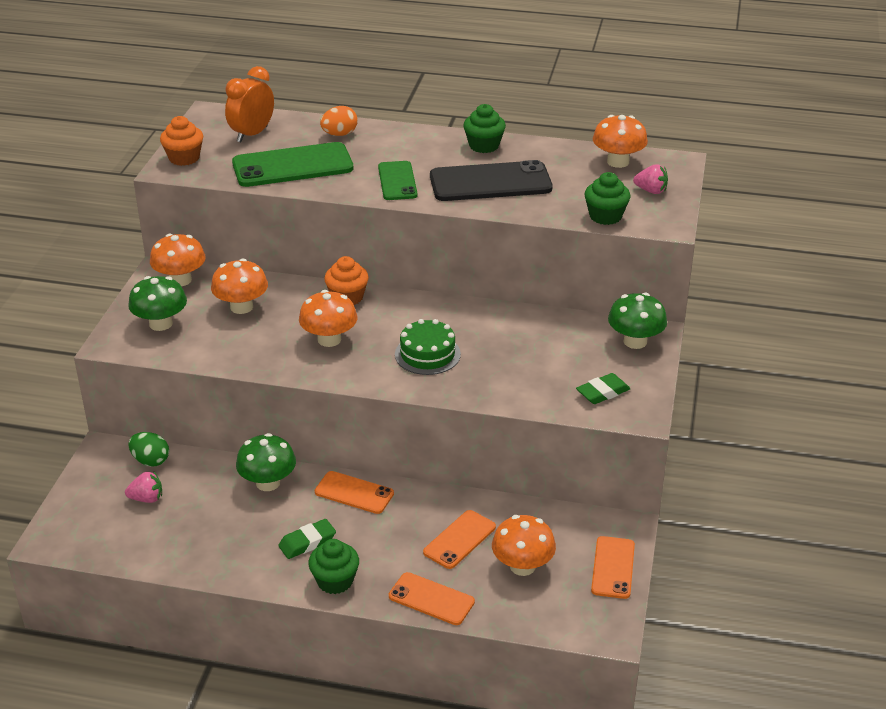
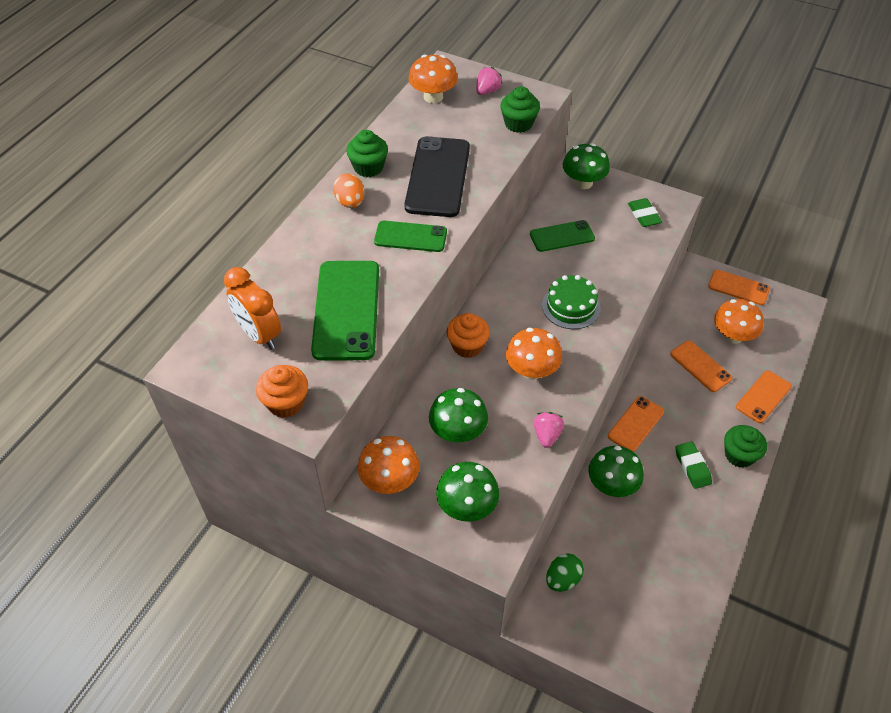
camera: 75 degrees left, 15 degrees up
(147, 498) = (617, 588): pink strawberry -> pink strawberry (547, 435)
(241, 307) = (458, 431): orange mushroom -> green mushroom
(339, 134) = (296, 263): orange egg -> orange egg (350, 202)
(533, 336) = (562, 236): none -> green phone

